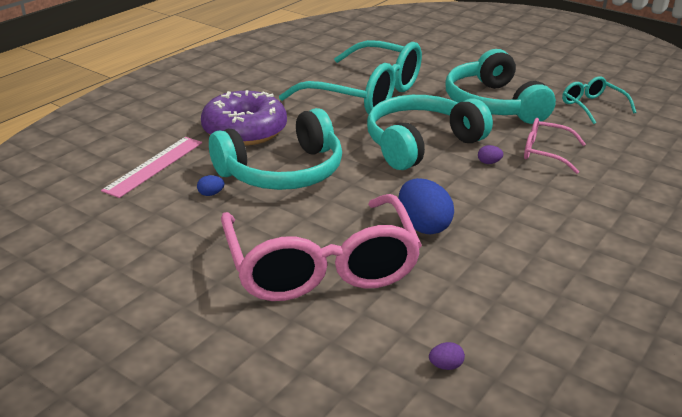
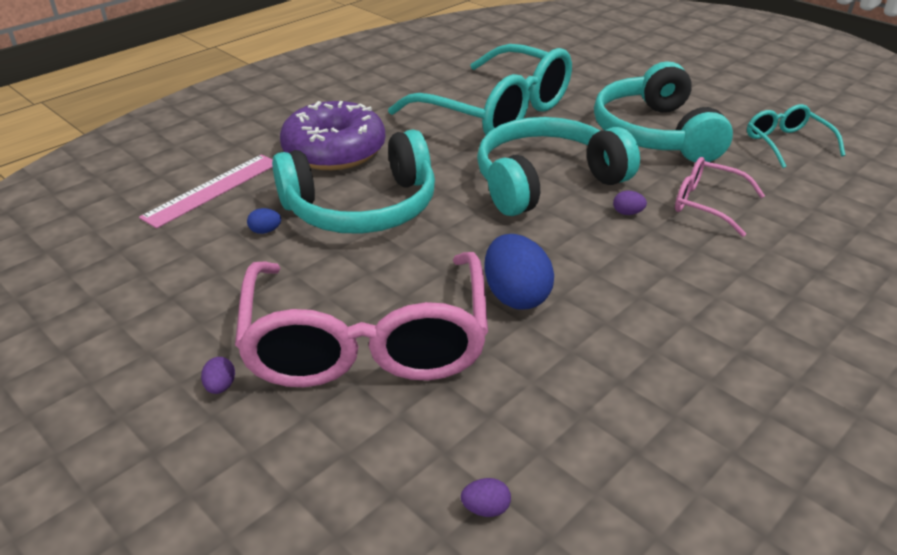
camera: 10 degrees right, 5 degrees up
(219, 306) = (220, 387): none -> purple egg

